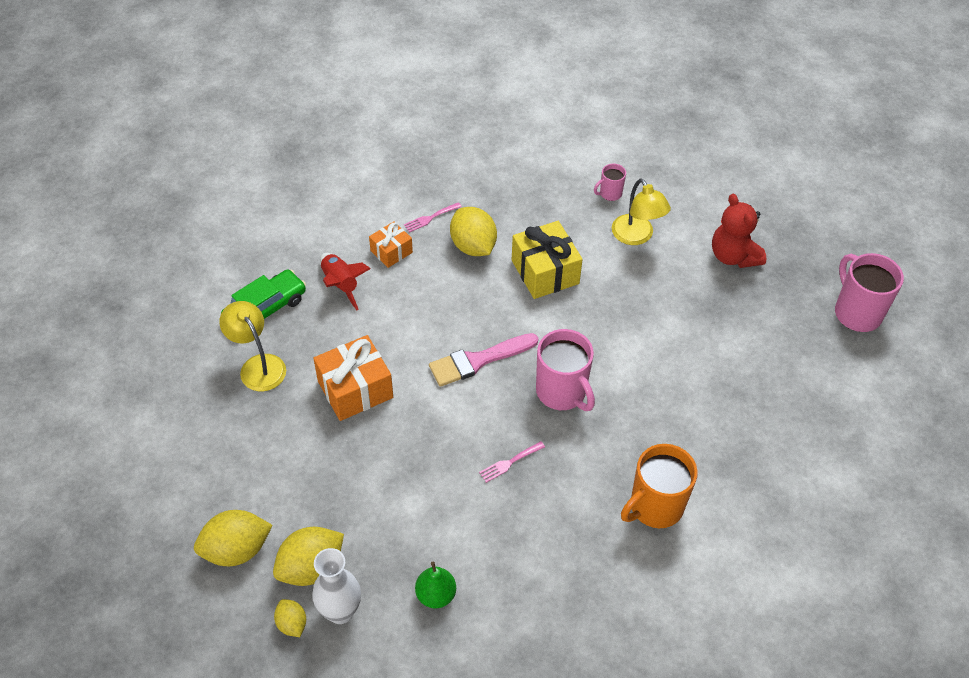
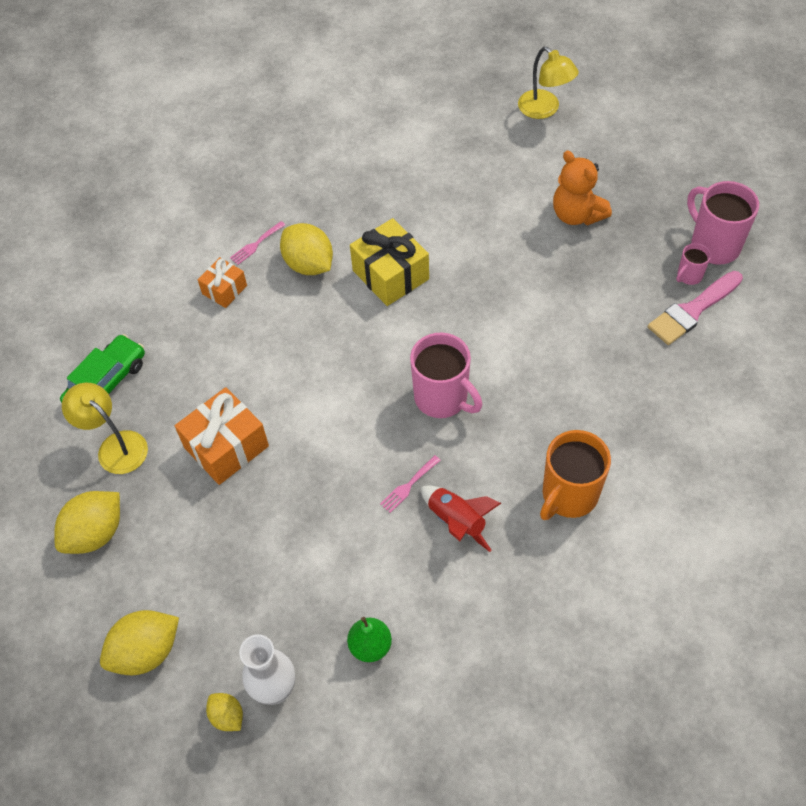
camera: 10 degrees left, 5 degrees up
(311, 567) = (231, 650): yellow lemon -> yellow lemon (95, 533)
(341, 285) = (180, 338): red rocket -> red rocket (456, 521)
(478, 360) = (347, 385): pink brush -> pink brush (692, 310)
(610, 193) = (434, 177): pink mug -> pink mug (689, 276)
(636, 236) = (474, 216): yellow lamp -> yellow lamp (544, 110)
(733, 256) = (576, 215): red teddy bear -> orange teddy bear

